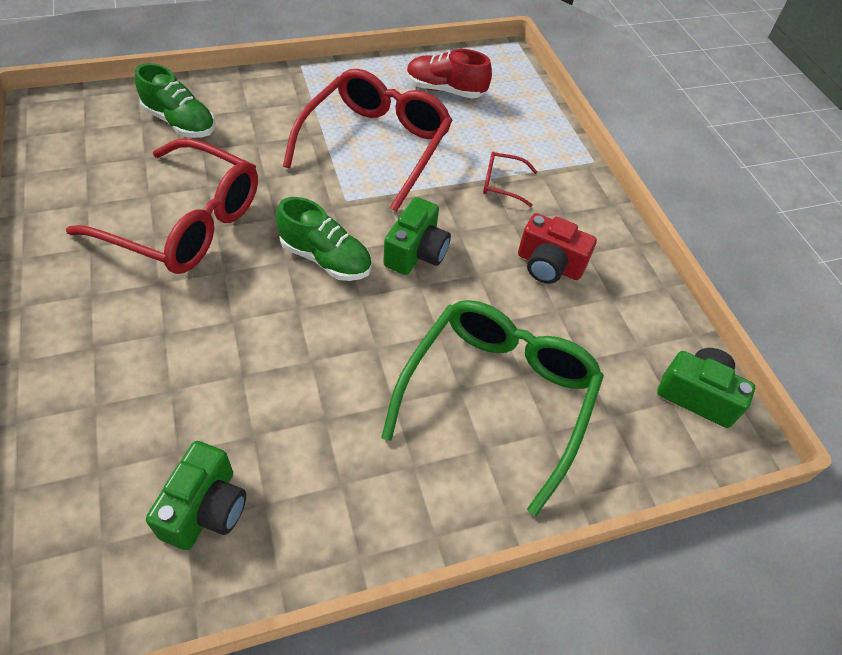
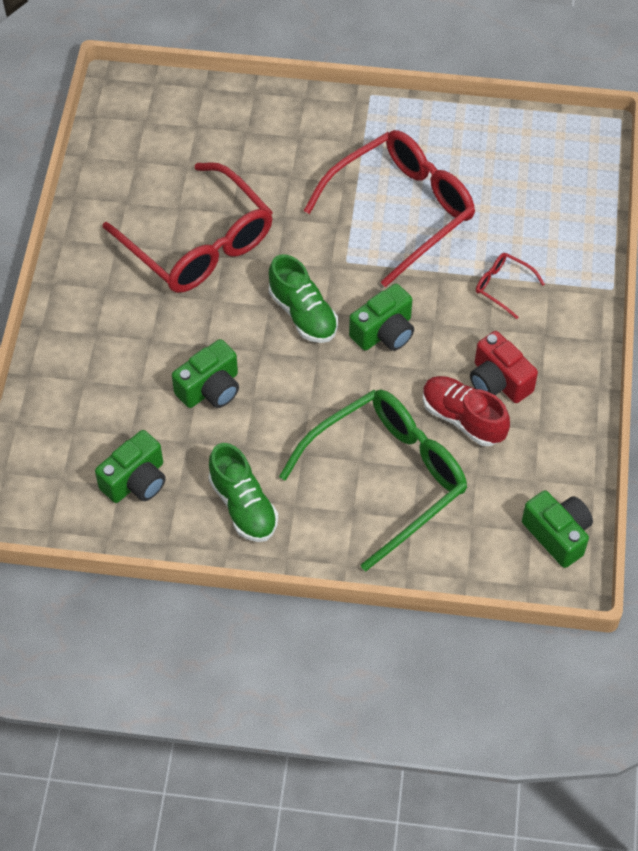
camera: 30 degrees right, 5 degrees up
(180, 122) = (230, 136): green shoe -> green shoe (243, 506)
(257, 365) = (210, 388): none -> green camera
(445, 90) = (504, 163): red shoe -> red shoe (463, 418)

